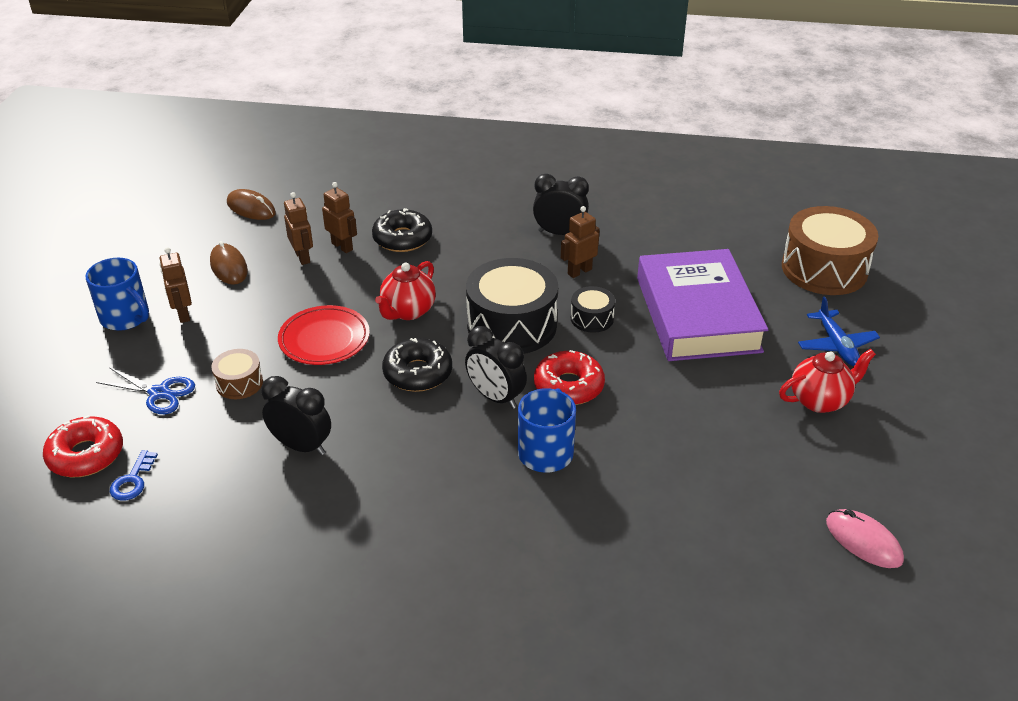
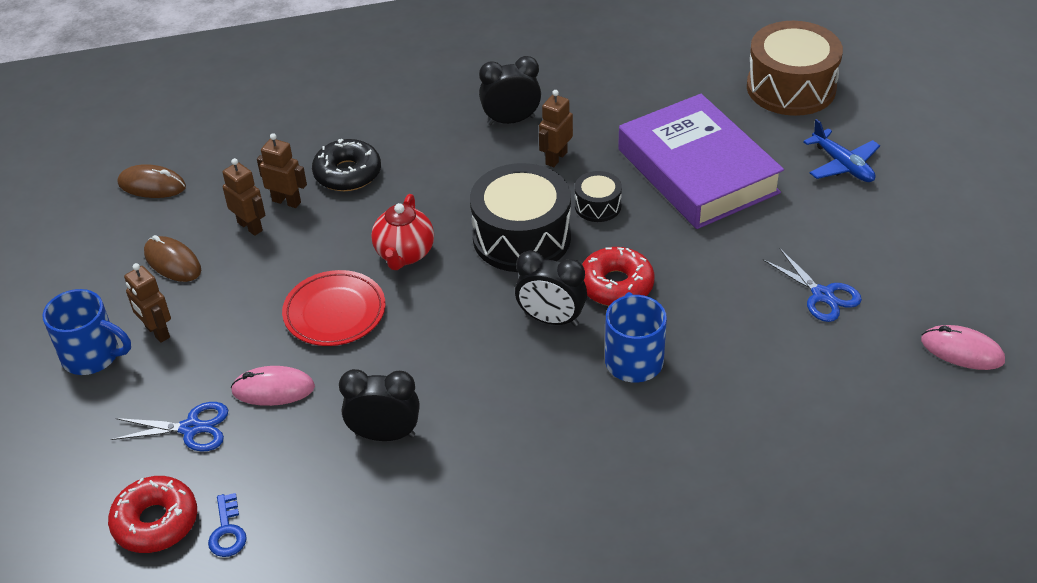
camera: 20 degrees left, 5 degrees up
(239, 383) = (273, 389): brown drum -> pink mouse
(418, 373) = (456, 318): black donut -> none
(752, 450) = (822, 295): none -> blue scissors
(820, 400) = (856, 226): red teapot -> none

